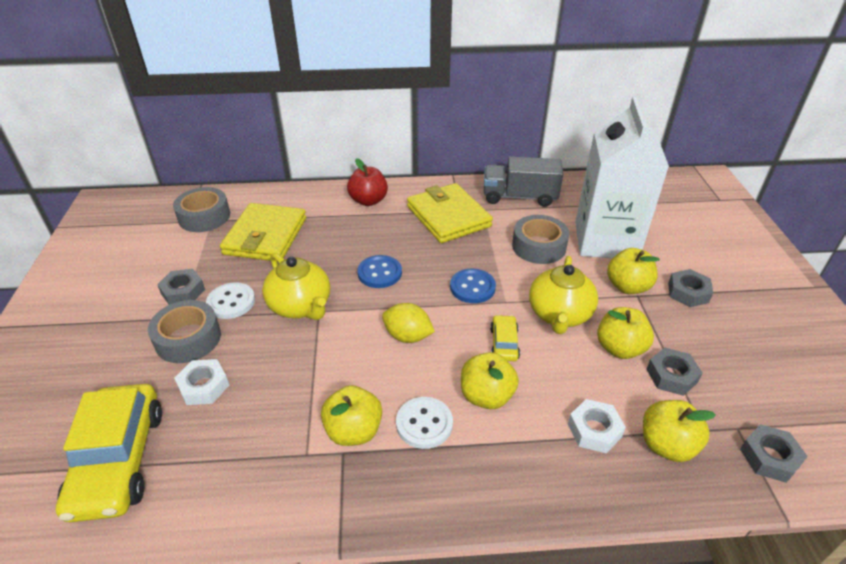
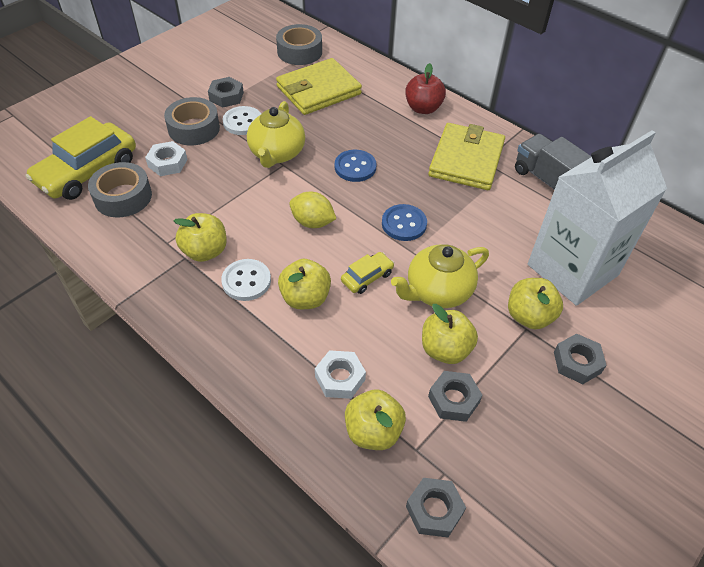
camera: 45 degrees right, 10 degrees up
(407, 336) = (312, 222): yellow lemon -> yellow lemon turned 45 degrees counterclockwise
(539, 246) = (504, 232): grey tape -> grey tape (123, 197)

